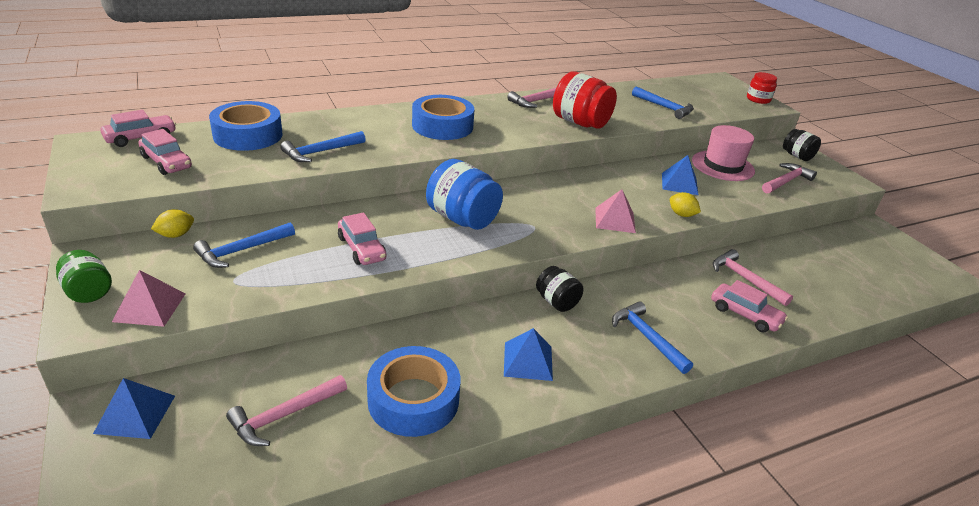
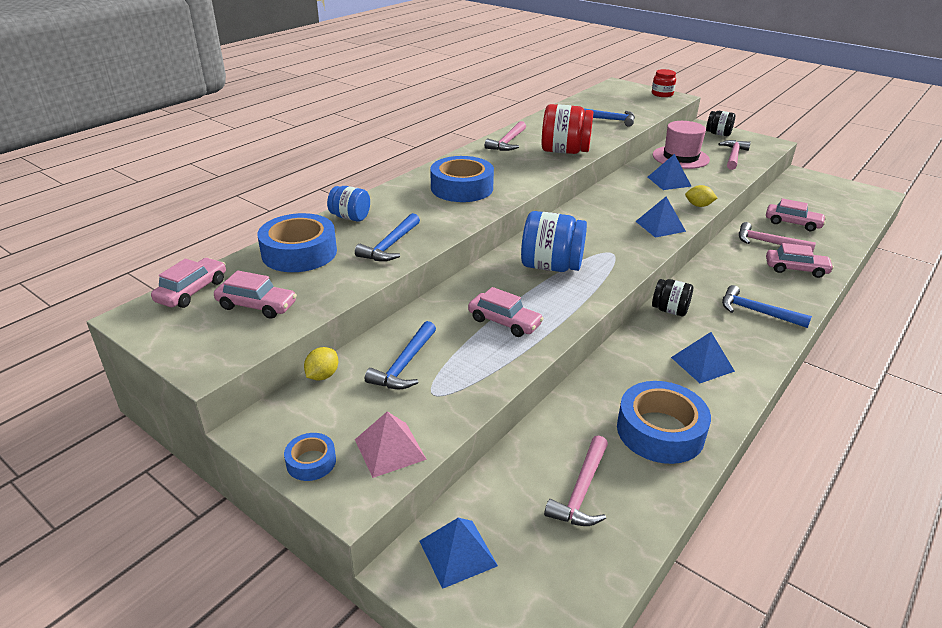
camera: 25 degrees left, 0 degrees up
(88, 292) = (311, 462): green jar -> blue tape
(321, 121) = (350, 217): none -> blue jar
(615, 220) = (660, 226): pink pyramid -> blue pyramid
(799, 270) = (792, 223): none -> pink car

